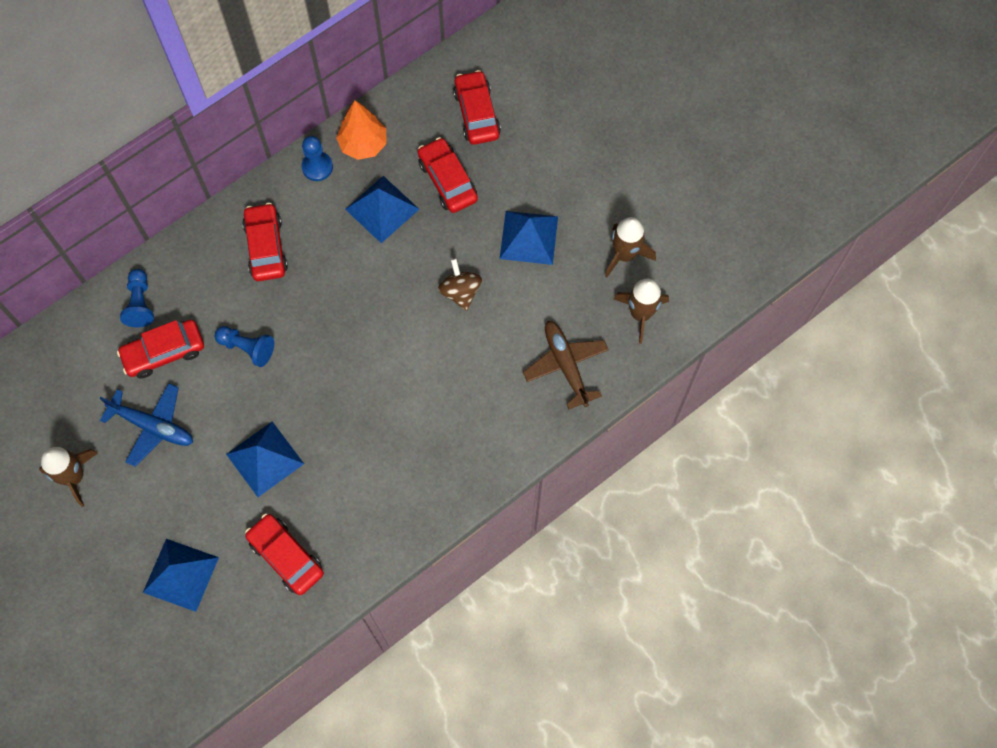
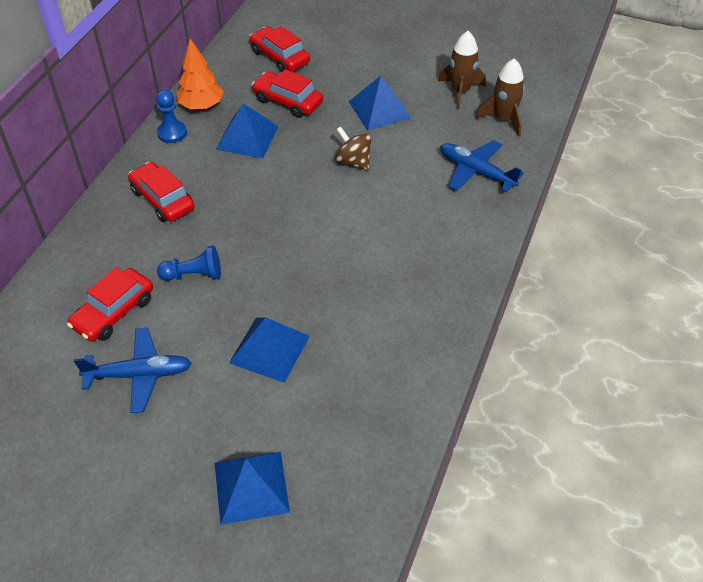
camera: 30 degrees left, 20 degrees down
(74, 476) = (79, 456): brown rocket -> none
(140, 303) = (66, 286): blue pawn -> none
(286, 557) = (347, 417): red car -> none
(566, 365) = (476, 172): brown plane -> blue plane

